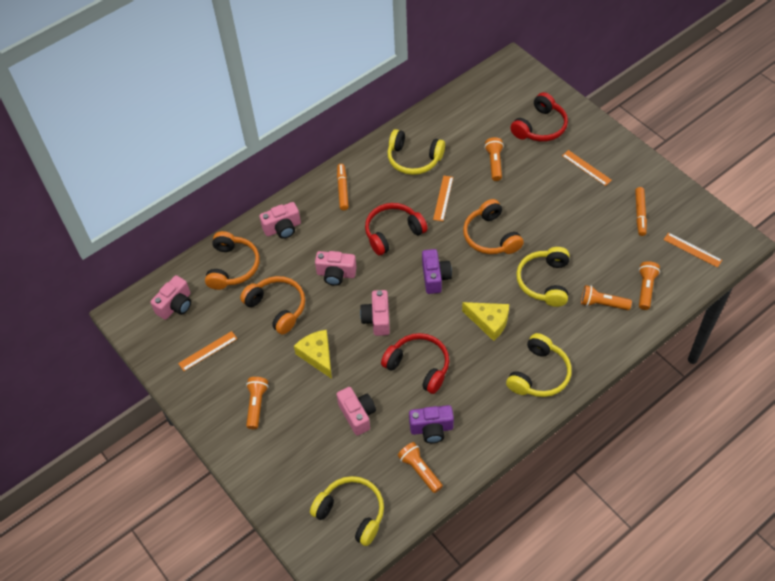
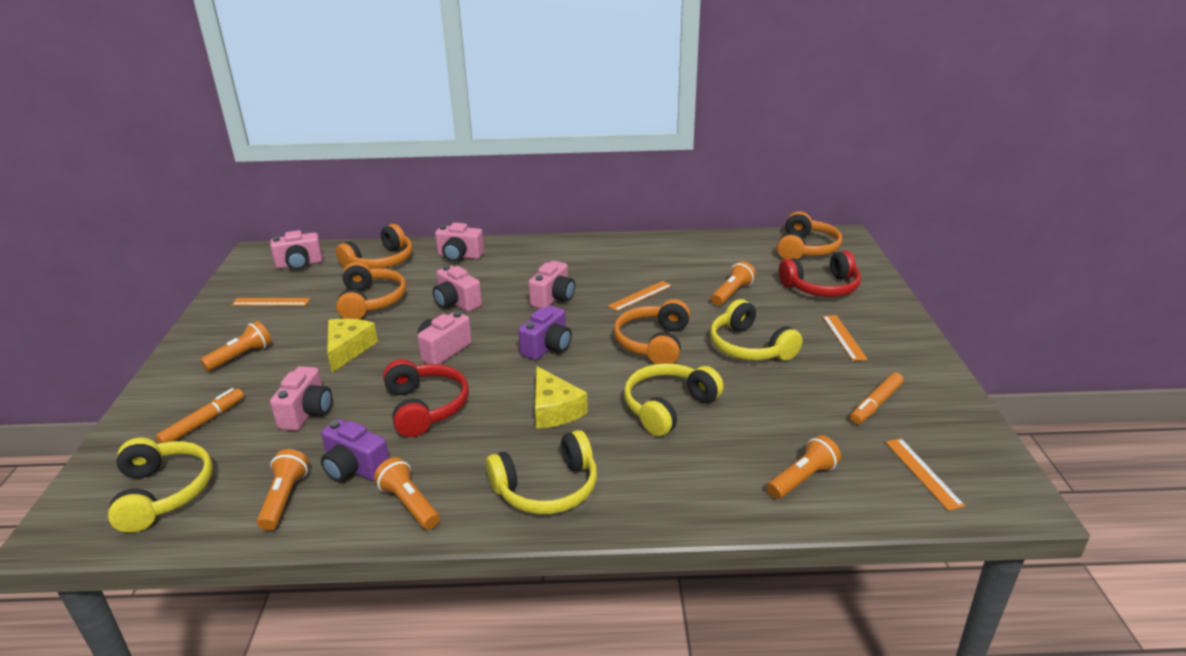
camera: 35 degrees right, 25 degrees down
(343, 189) = (550, 254): orange marker -> orange marker (203, 423)
(393, 233) = (553, 298): red headphones -> pink camera
(414, 159) = (647, 260): yellow headphones -> yellow headphones (749, 347)
(501, 90) = (806, 249): none -> orange headphones
(602, 304) = (720, 463): orange flashlight -> orange flashlight (409, 504)

